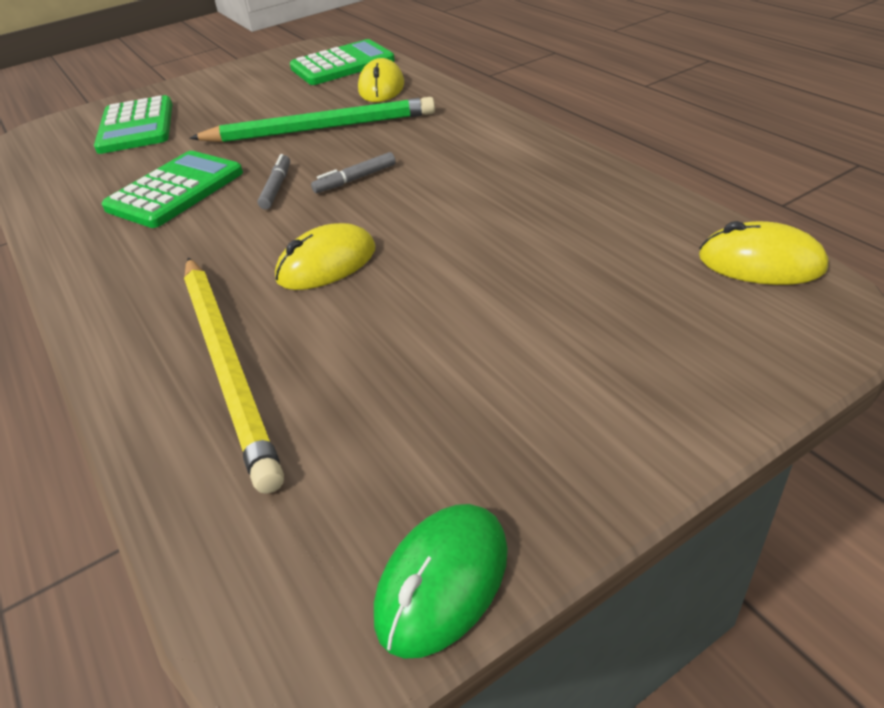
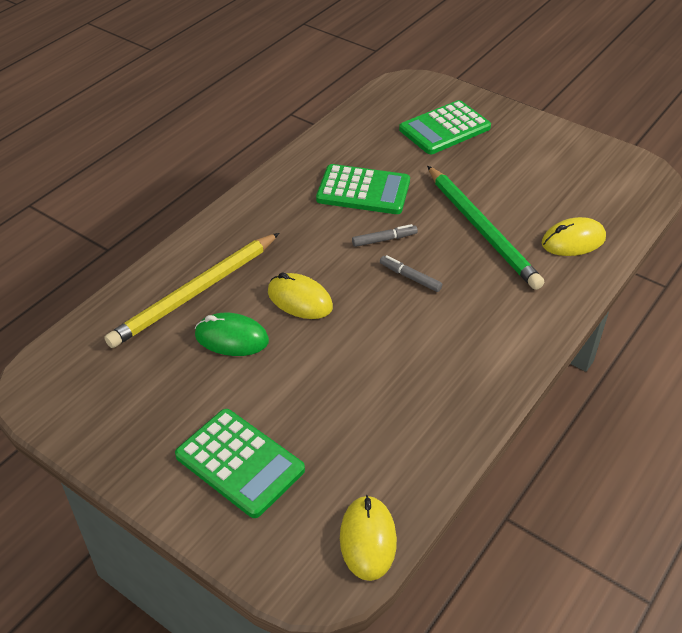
camera: 65 degrees right, 5 degrees up
(342, 64) = (609, 199): green calculator -> green calculator (240, 463)
(442, 582) = (69, 426): green mouse -> green mouse (231, 338)

